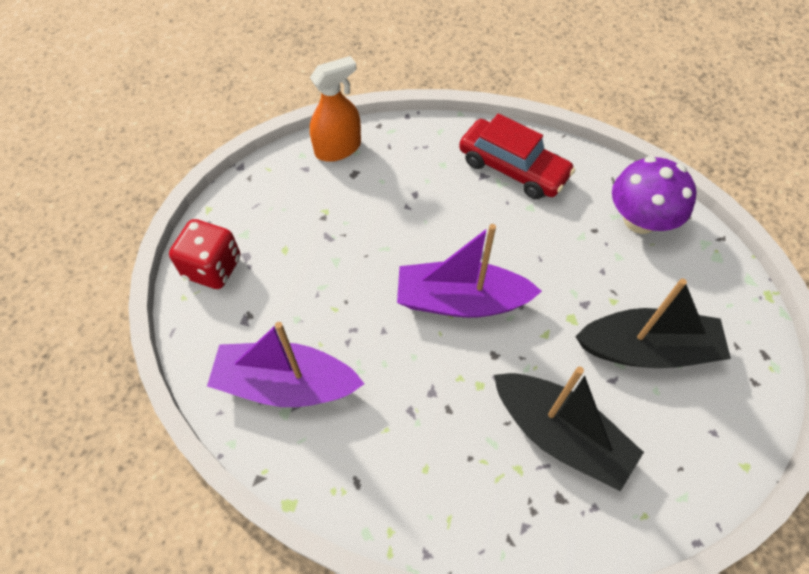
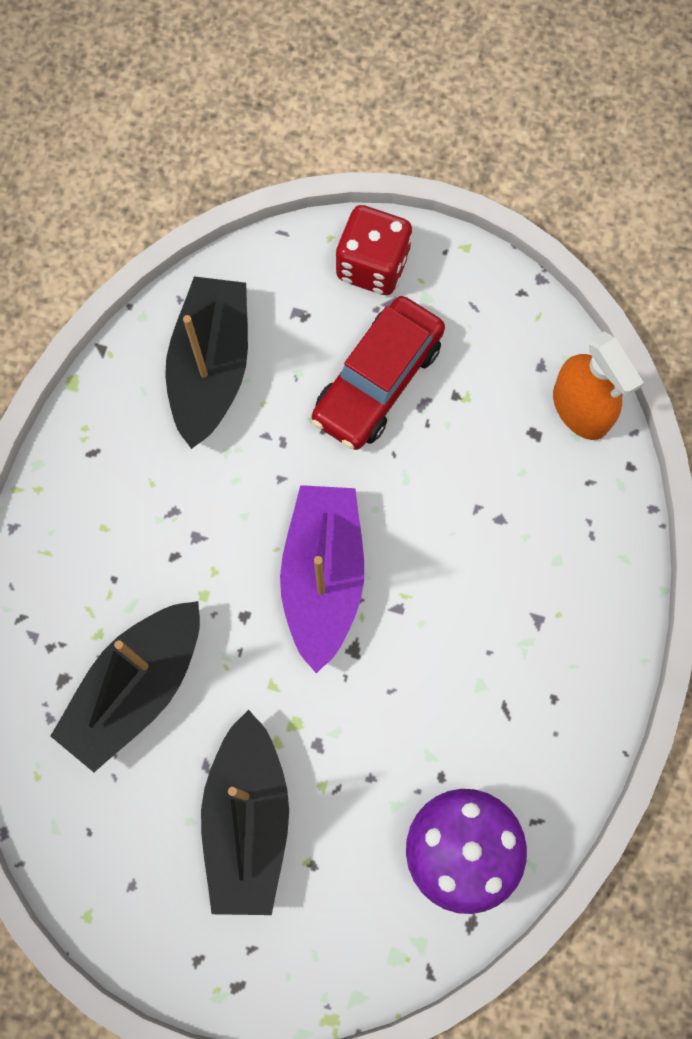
camera: 90 degrees right, 15 degrees up
(286, 384) = (211, 368): purple boat -> black boat
(513, 168) = (553, 665): red car -> red car (377, 381)

